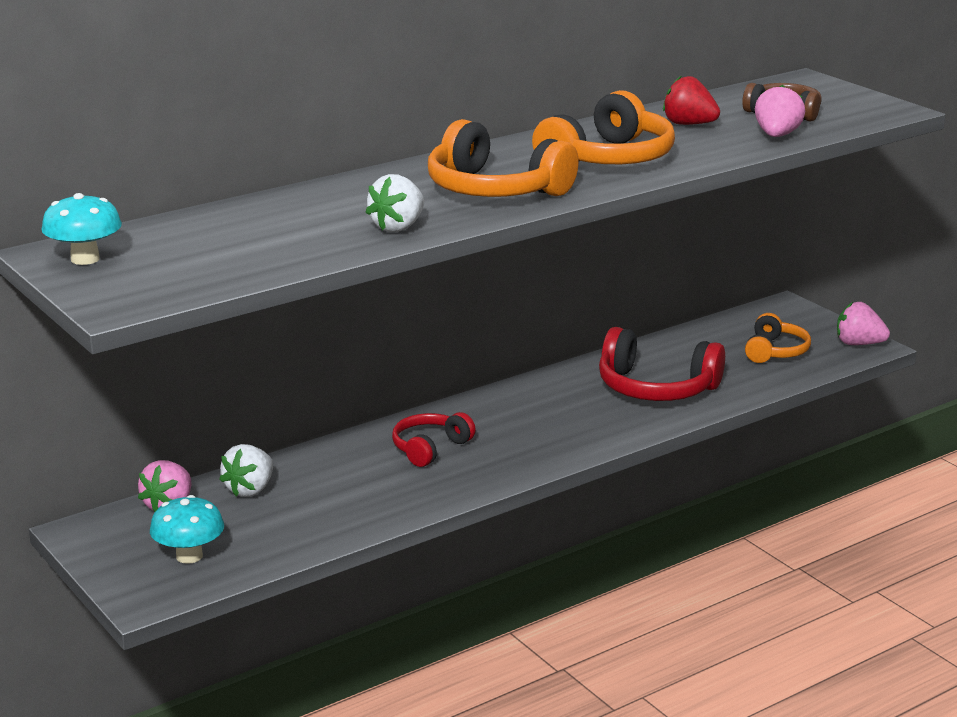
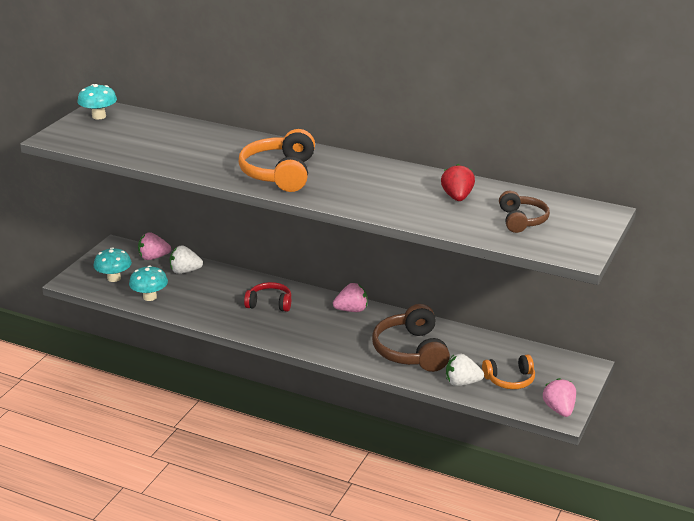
camera: 60 degrees right, 5 degrees up
(292, 537) = (149, 297): none -> turquoise mushroom
(398, 227) = (201, 166): white strawberry -> white strawberry (462, 383)
(608, 159) = (364, 190): orange headphones -> none
(656, 388) = (411, 351): red headphones -> brown headphones
(777, 136) = (469, 227): pink strawberry -> pink strawberry (351, 310)

